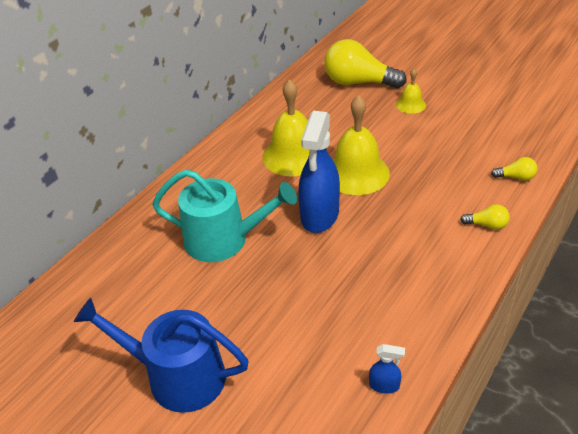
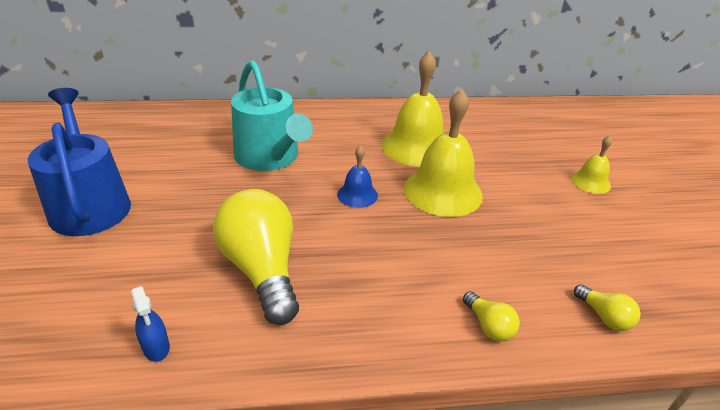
camera: 45 degrees right, 5 degrees down
(319, 216) = (357, 195): blue spray bottle -> blue bell
(358, 83) = (566, 138): yellow light bulb -> yellow light bulb (262, 269)

